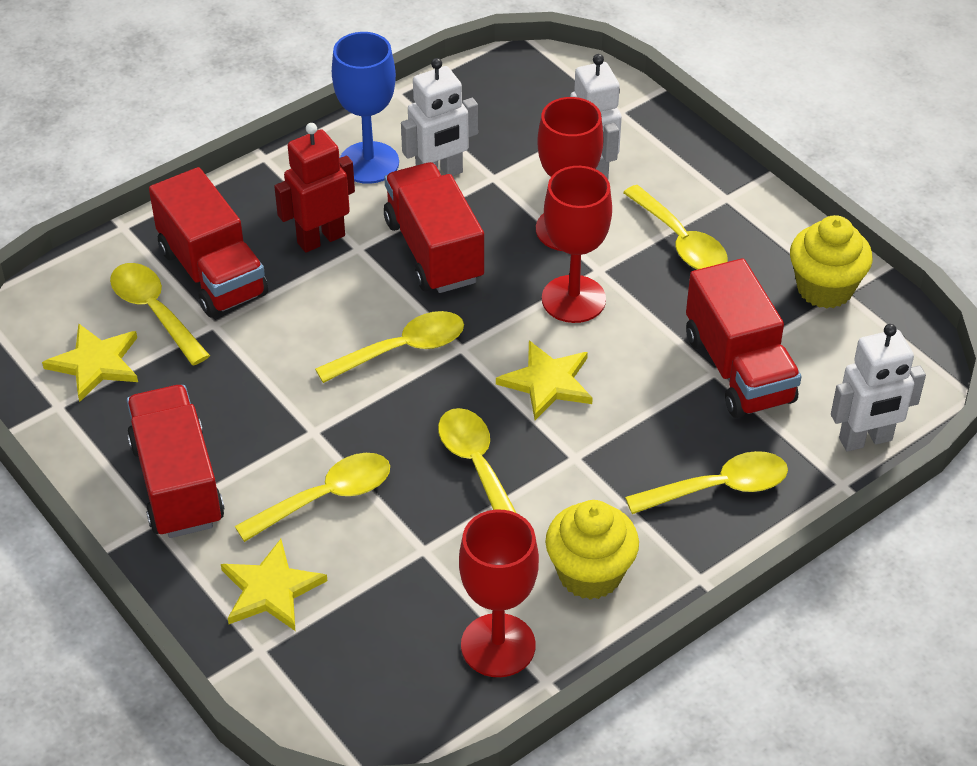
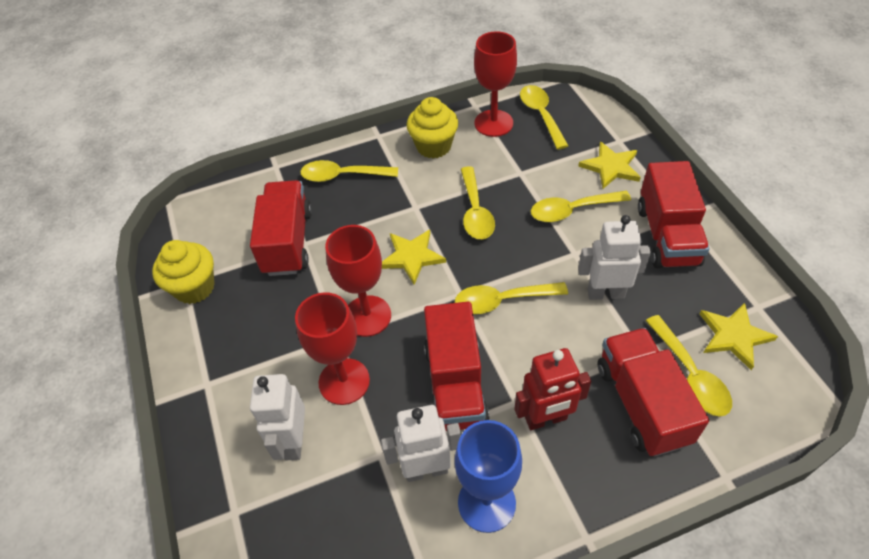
camera: 160 degrees left, 5 degrees up
(680, 241) = (265, 350): yellow spoon -> yellow spoon (541, 115)
(865, 440) = (245, 186): white robot -> white robot (605, 293)

